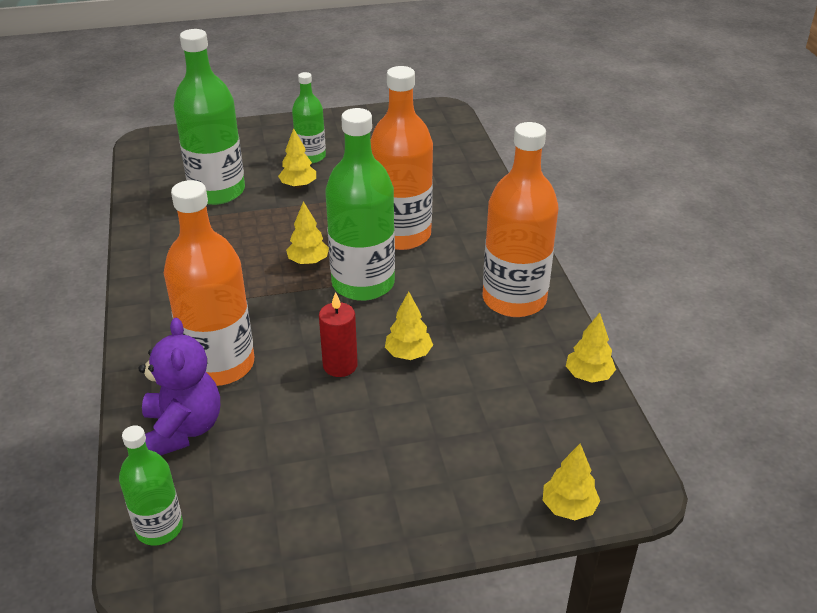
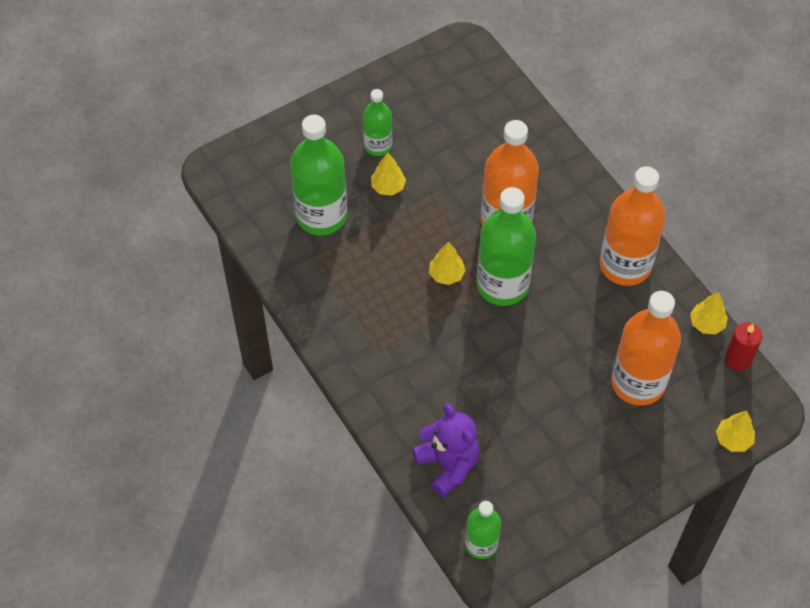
camera: 20 degrees left, 20 degrees up
(220, 365) = (439, 400): orange bottle -> orange bottle (638, 382)
(340, 365) = (527, 372): red candle -> red candle (738, 359)
(408, 354) = (571, 345): yellow tree -> none

